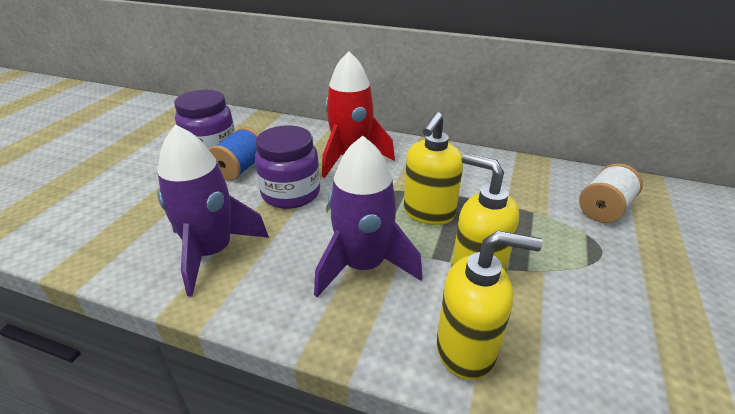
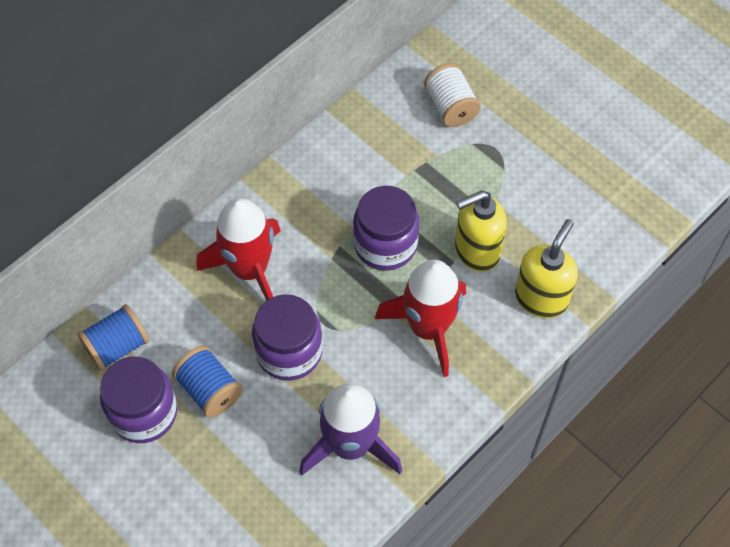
camera: 65 degrees left, 25 degrees up
(258, 129) = (117, 346): none -> blue spool
(363, 265) = (428, 328): purple rocket -> red rocket
(428, 213) = (385, 245): yellow soap dispenser -> purple jar

